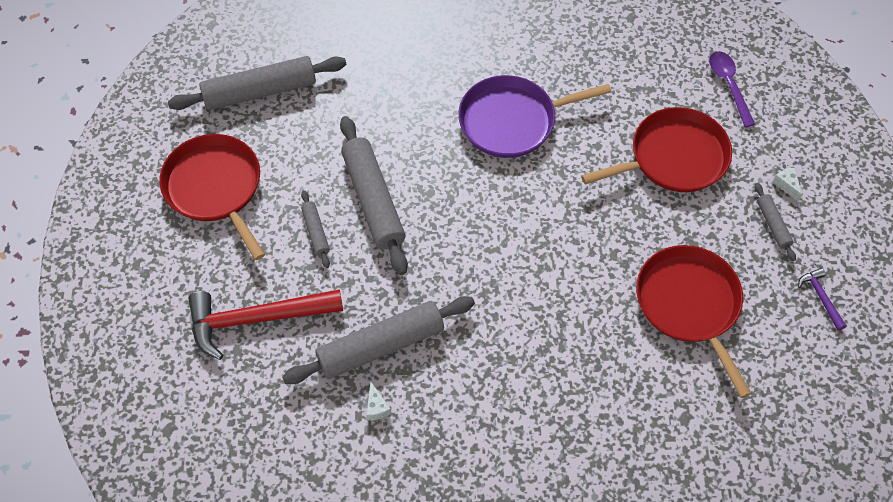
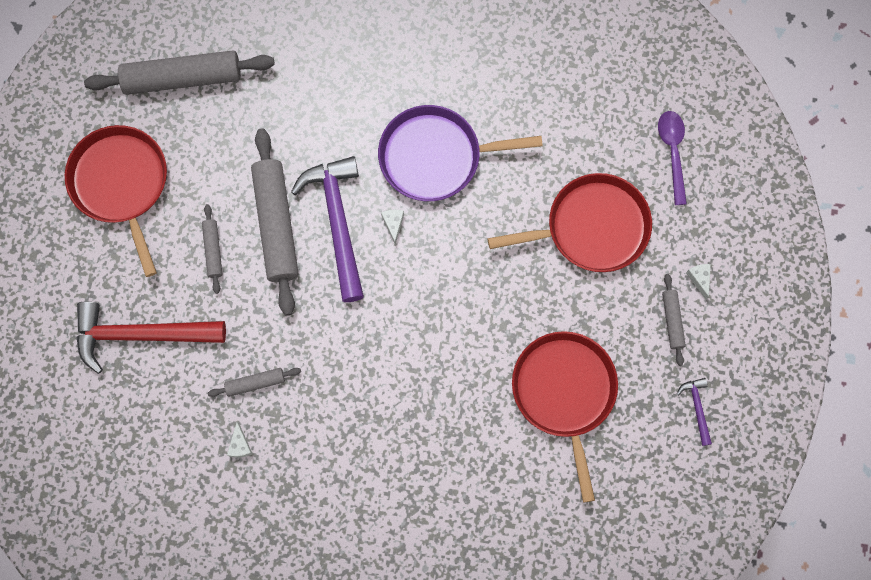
camera: 10 degrees right, 15 degrees up
(381, 345) = (255, 383): grey rolling pin -> grey rolling pin, size x0.48
(432, 189) = (337, 222): none -> purple hammer
(486, 183) = (393, 224): none -> white cheese

